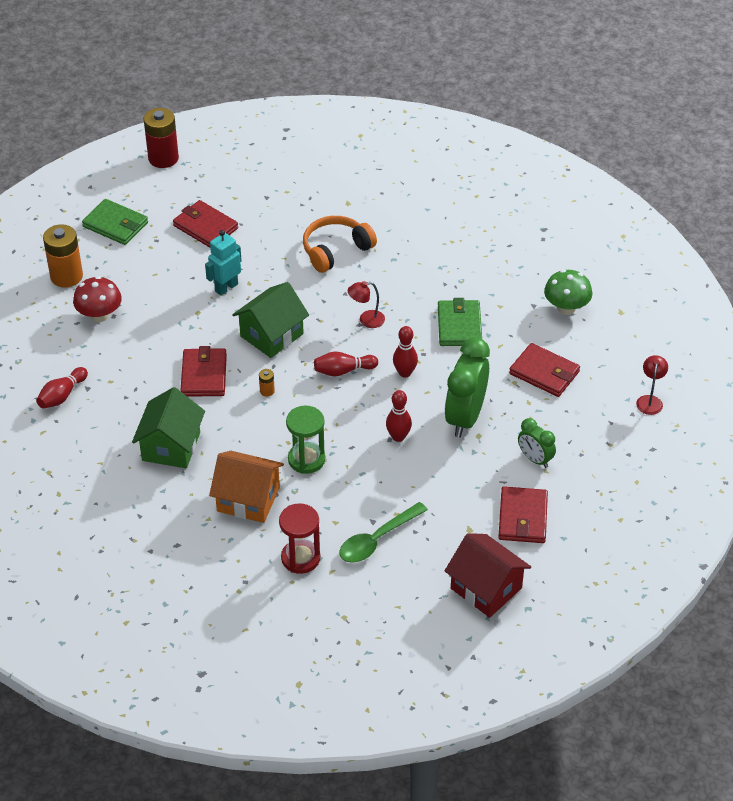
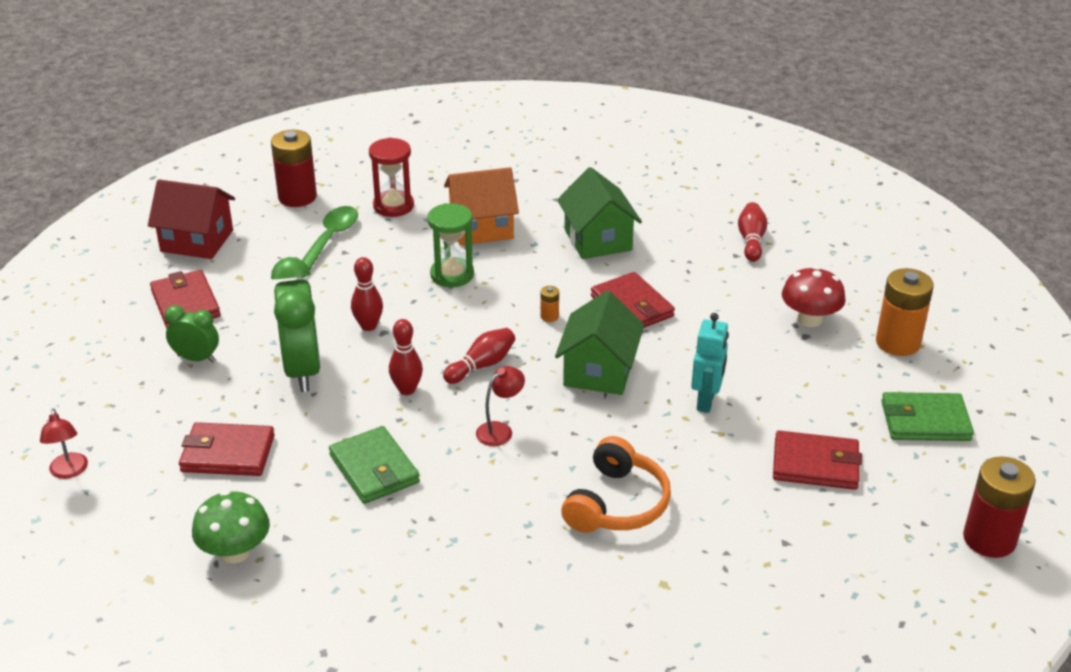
camera: 150 degrees right, 10 degrees down
(375, 608) = (297, 197): none -> red battery

